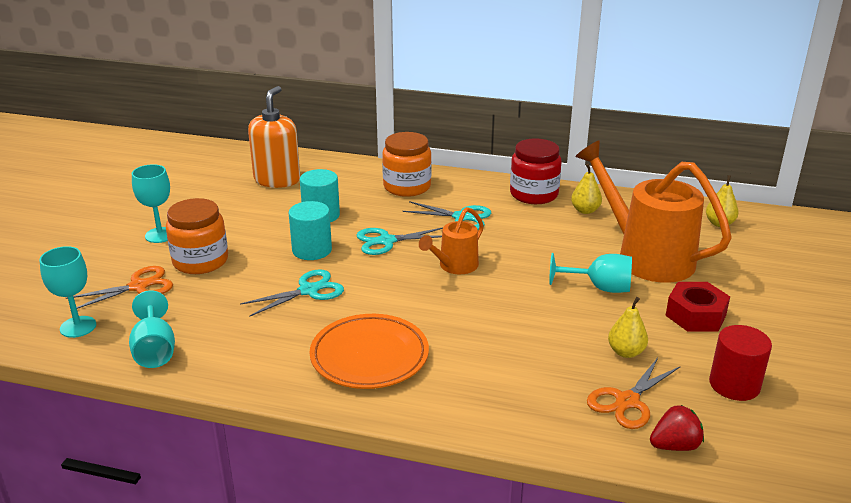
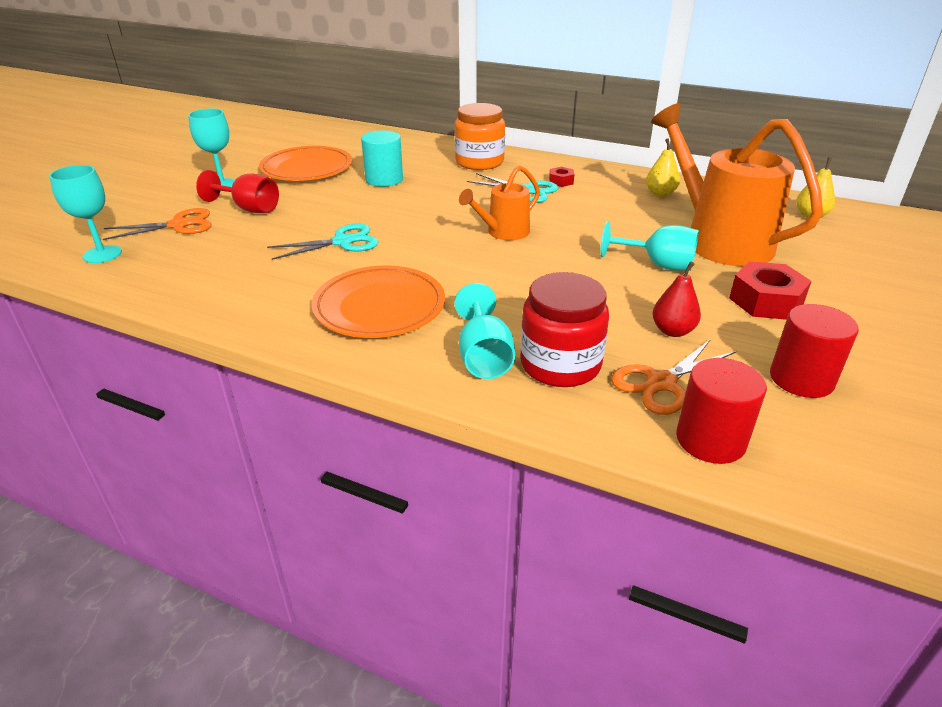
camera: 10 degrees right, 5 degrees up
(155, 350) = (163, 281): turquoise goblet -> turquoise goblet (484, 357)
(200, 261) = (249, 208): orange jar -> red goblet
(238, 209) = (307, 169): none -> orange plate
(277, 180) = (355, 149): orange soap dispenser -> none
(312, 250) = (362, 207): turquoise cylinder -> none
(386, 241) = (440, 205): turquoise scissors -> none
(491, 203) = (561, 181): none -> red nut
(534, 194) = (609, 176): red jar -> red jar (560, 364)
(626, 352) = (672, 331): yellow pear -> red pear
(674, 445) = (710, 440): red strawberry -> red cylinder

